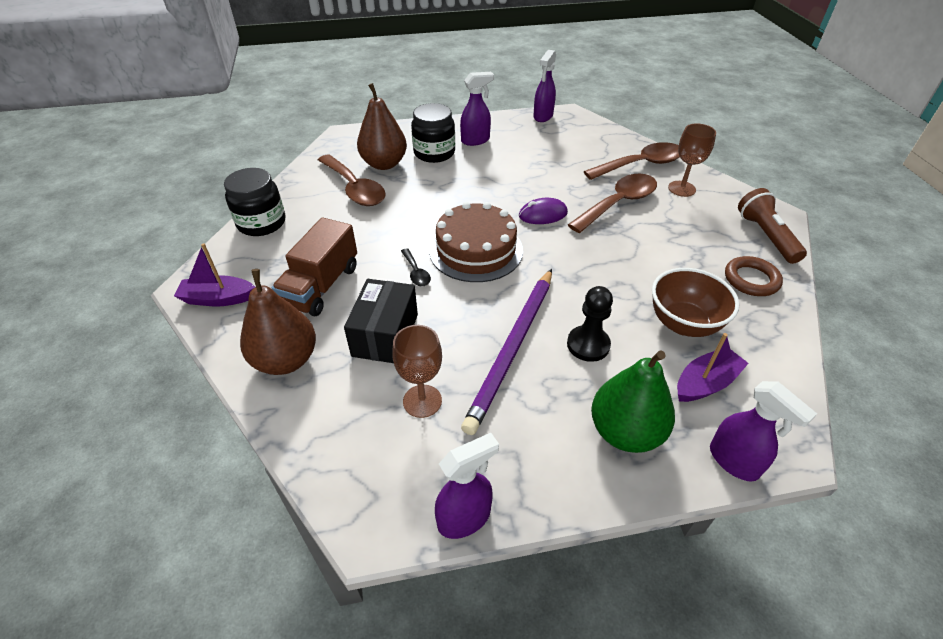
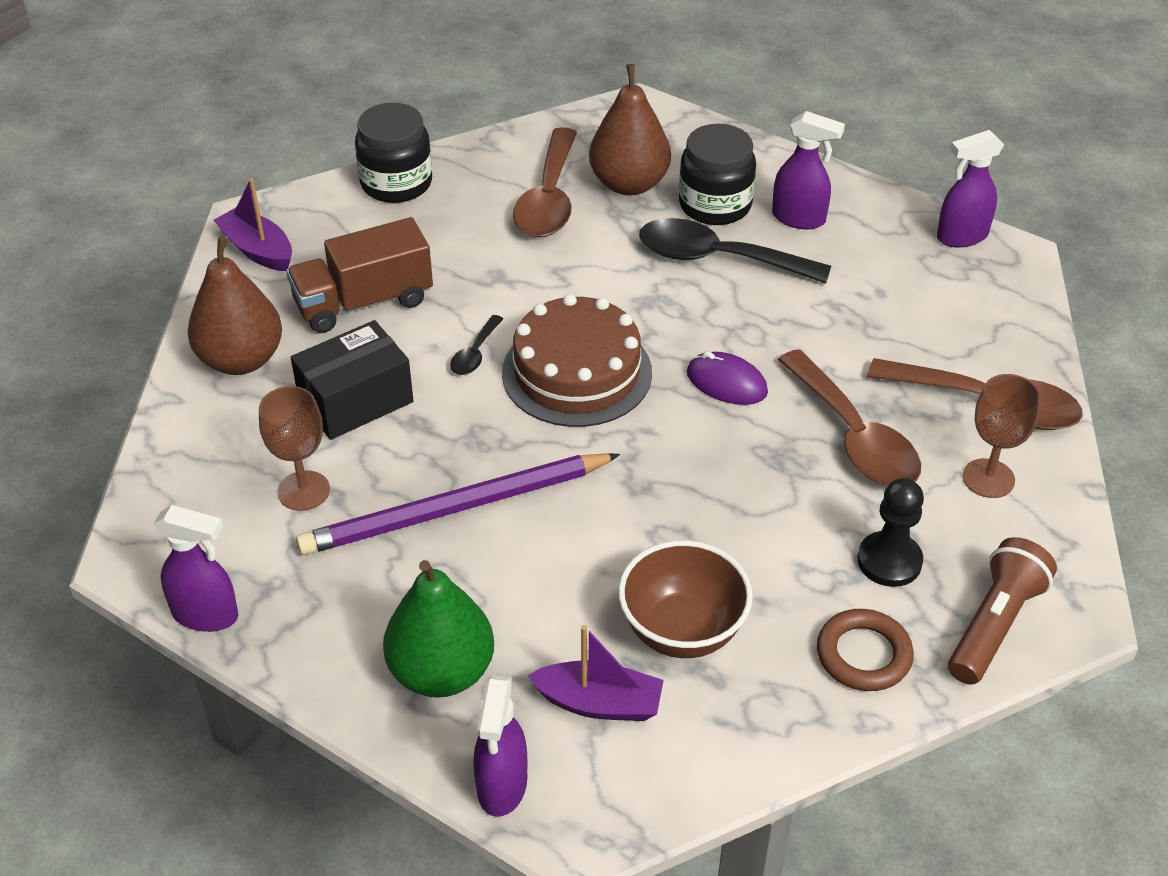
camera: 45 degrees right, 0 degrees up
(466, 171) = (718, 258): none -> black spoon
(588, 345) = (537, 566): black pawn -> black pawn (889, 561)
(618, 204) = (853, 436): brown spoon -> brown spoon turned 60 degrees clockwise

